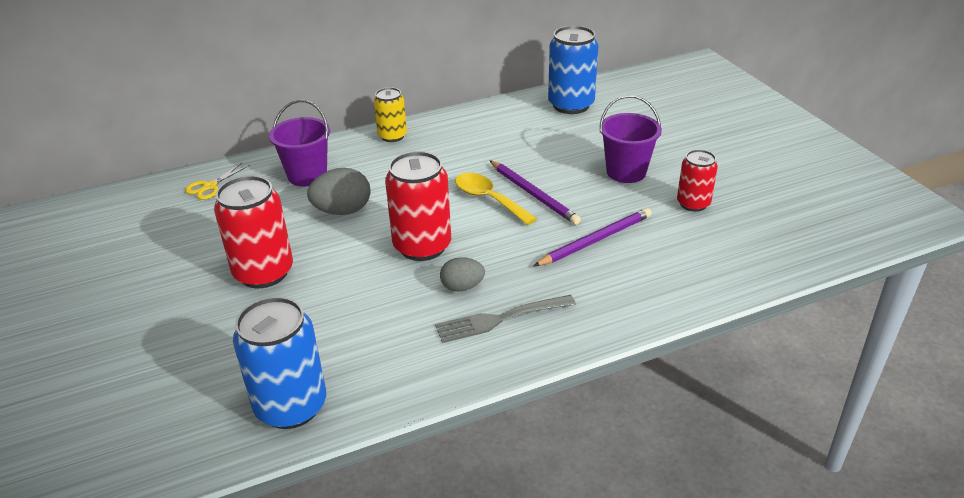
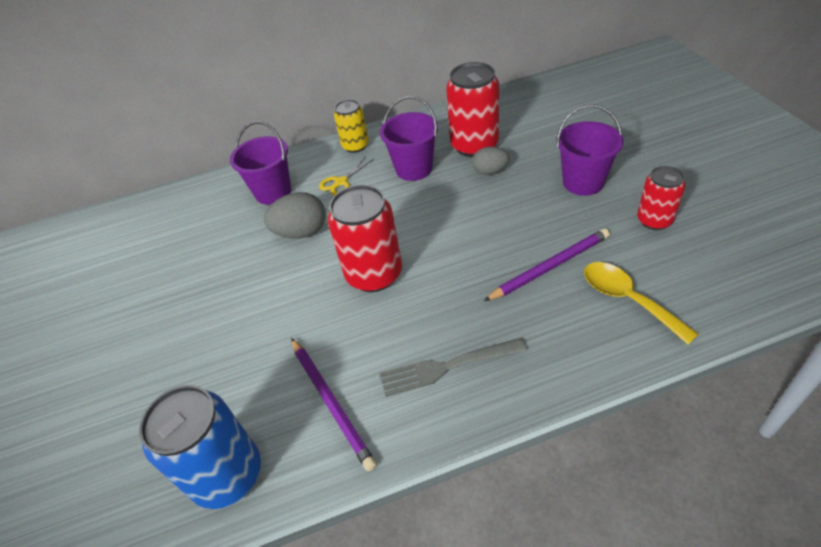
camera: 10 degrees right, 10 degrees up
(210, 186) = (185, 206): yellow scissors -> yellow scissors (341, 182)
(263, 272) = (221, 305): red can -> red can (474, 145)
(456, 157) = (414, 169): none -> purple bucket
(462, 287) = (410, 325): grey egg -> grey egg (490, 171)
(488, 199) = (442, 217): yellow spoon -> yellow spoon (627, 299)
(533, 194) = (488, 211): purple pencil -> purple pencil (331, 402)
(571, 105) = (528, 105): blue can -> none

